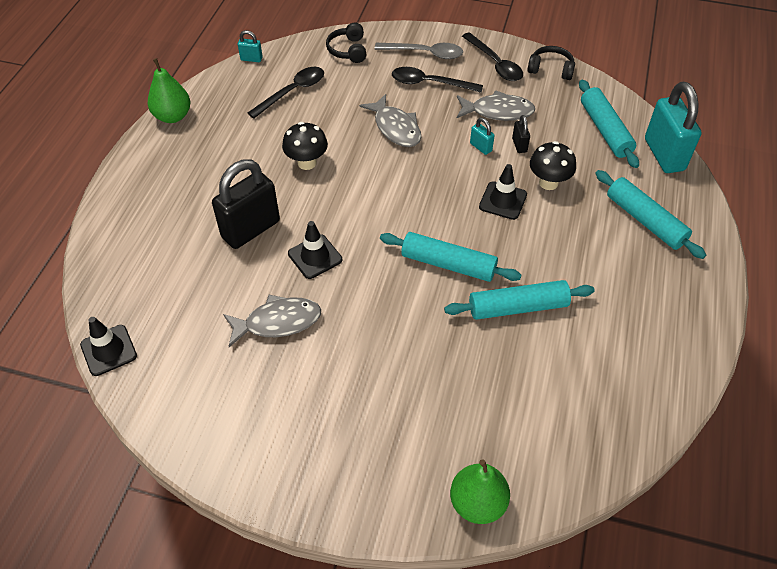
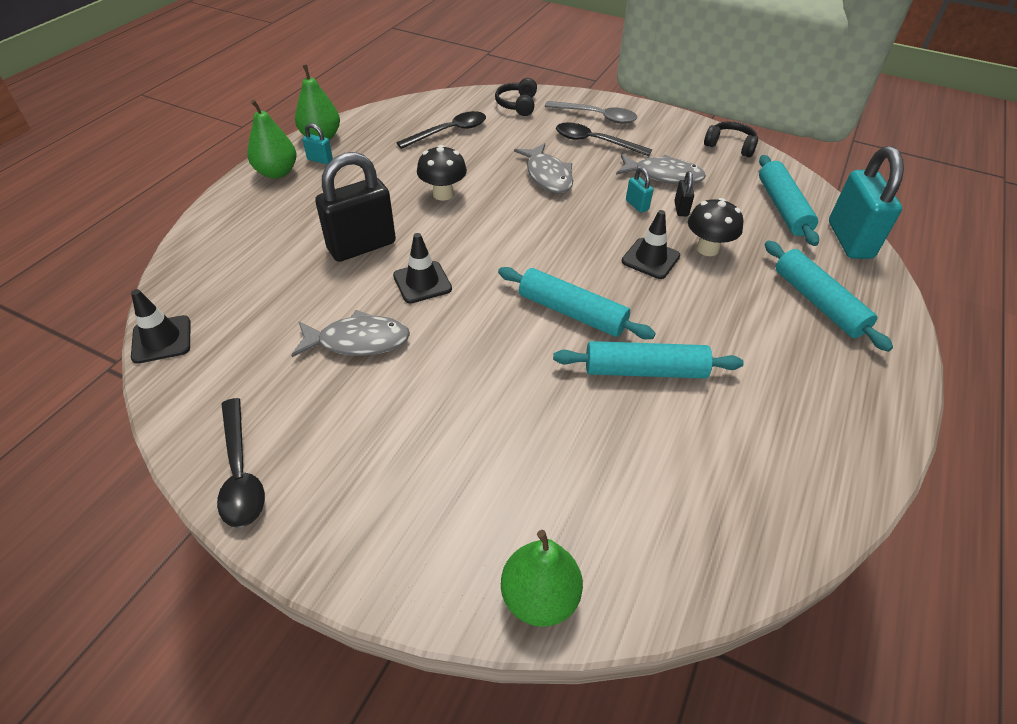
camera: 10 degrees right, 5 degrees down
(145, 163) = (277, 172): none -> green pear
(251, 59) = (417, 100): turquoise padlock -> turquoise padlock (320, 160)
(495, 63) = (669, 134): black spoon -> black spoon (240, 472)

